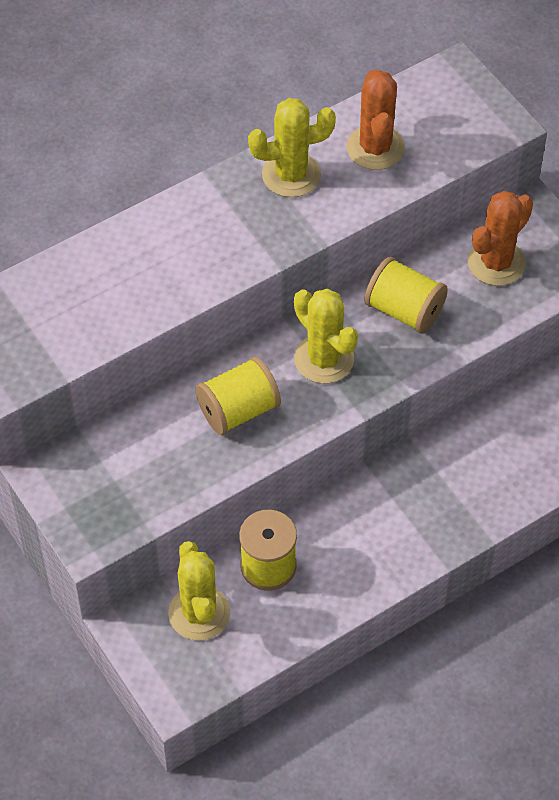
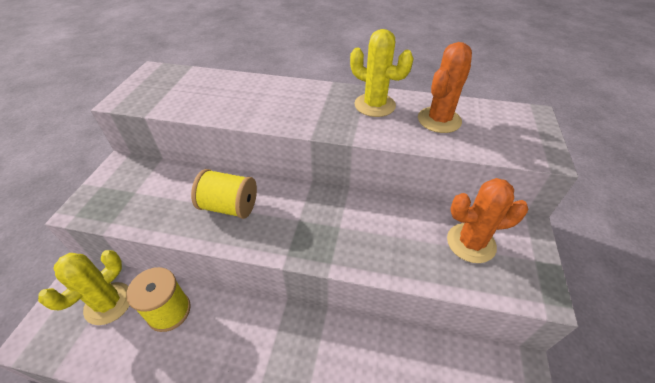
camera: 45 degrees right, 10 degrees down
(324, 359) = (304, 216): yellow cactus -> none
(404, 310) = (380, 226): yellow spool -> none

